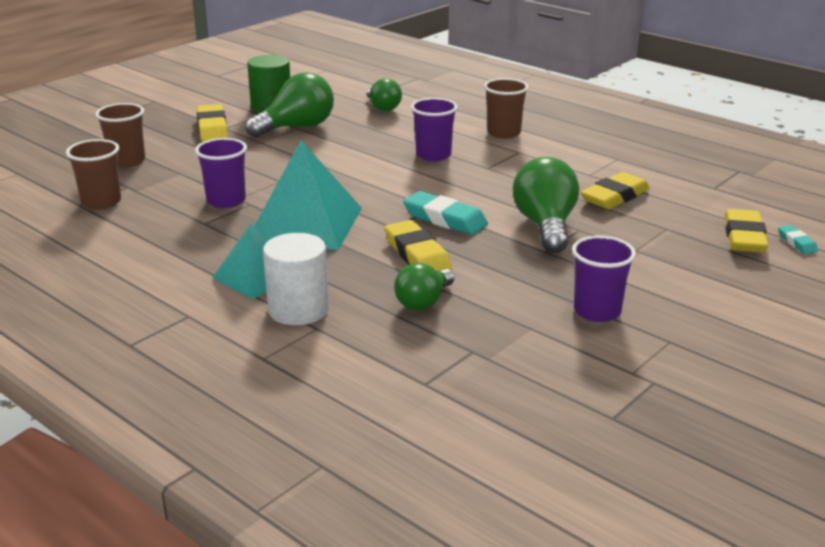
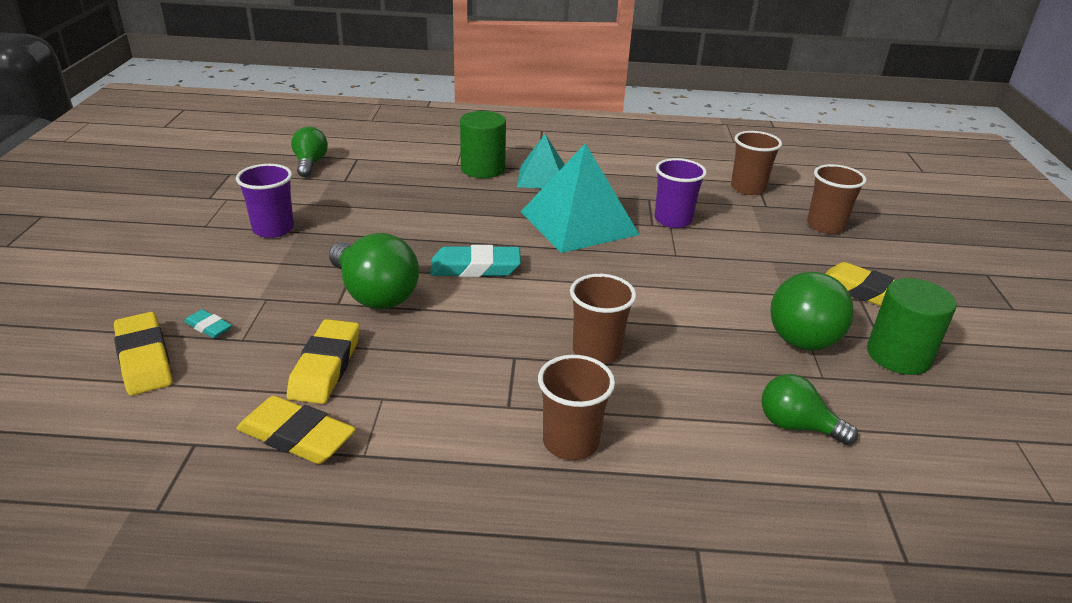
camera: 140 degrees right, 5 degrees up
(298, 310) = (483, 169): white cylinder -> green cylinder
(417, 254) = (456, 227): yellow eraser -> yellow eraser (296, 436)
(423, 302) = (409, 197): green light bulb -> green light bulb (310, 164)
(433, 155) = (596, 351): purple cup -> brown cup
(797, 243) = (75, 374): turquoise eraser -> turquoise eraser (208, 327)

